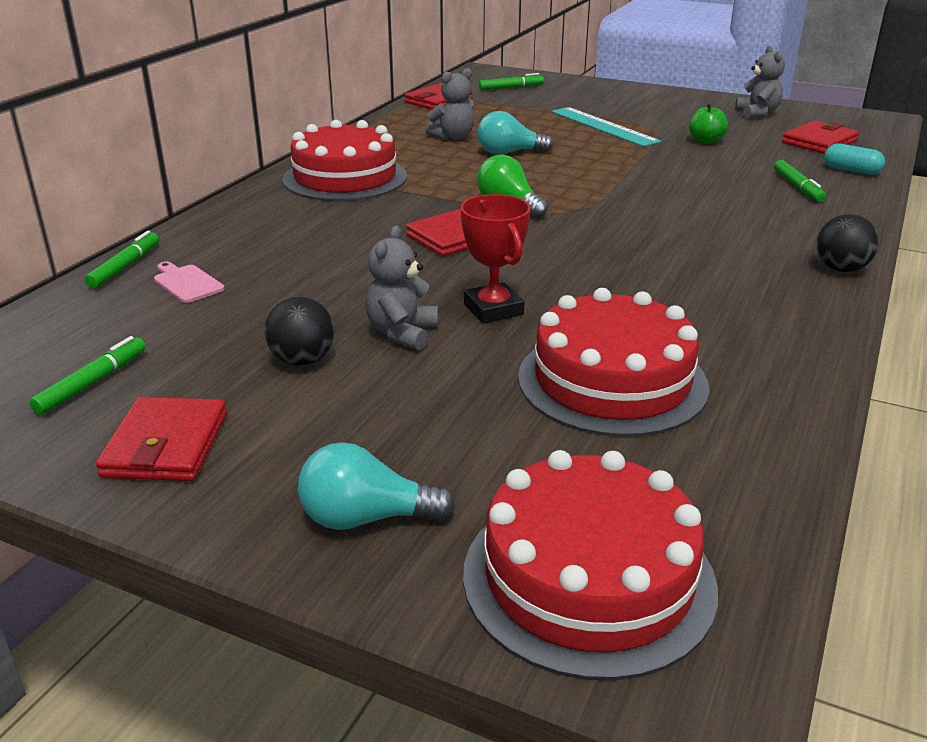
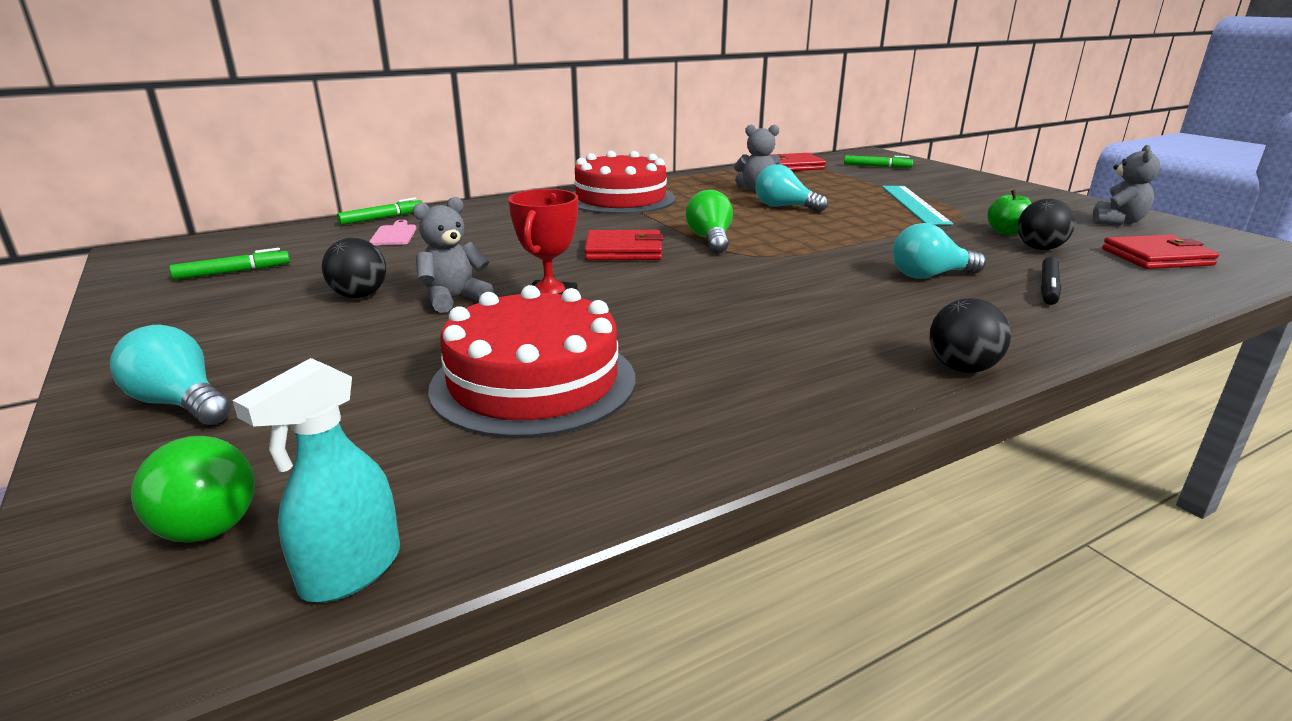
camera: 35 degrees right, 5 degrees down
(166, 445) = (189, 317): red wallet -> none
(588, 578) = (202, 517): red cake -> green light bulb
(716, 197) = (929, 276): none -> turquoise light bulb
(746, 152) = (1039, 248): none -> black ball
(752, 553) = (351, 571): none -> turquoise spray bottle
(797, 187) = (1048, 288): green marker -> black marker
(851, 170) = (1153, 289): turquoise capsule -> none

